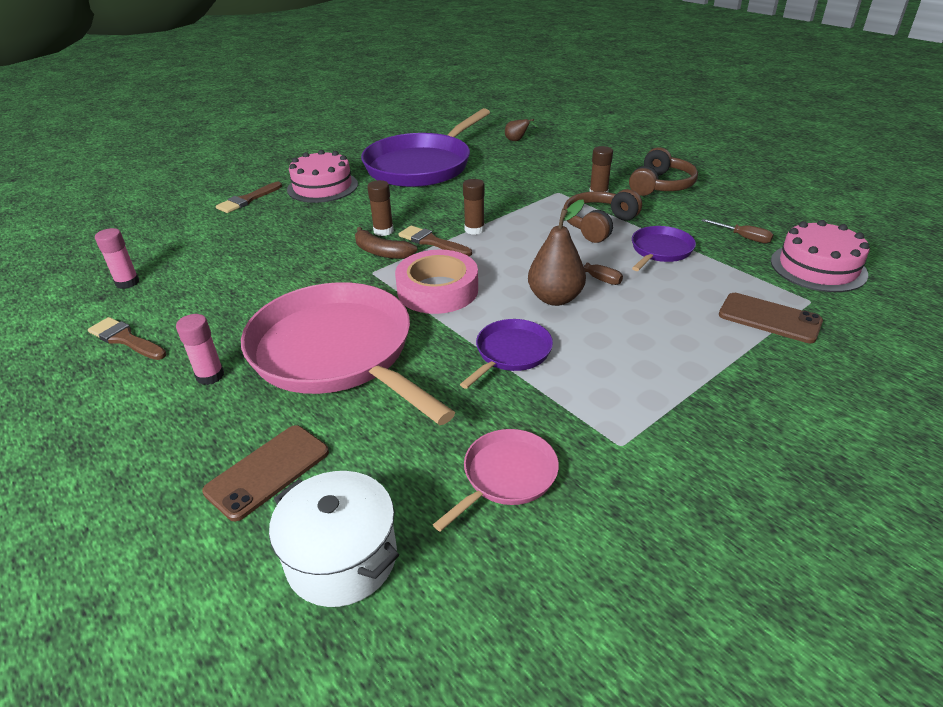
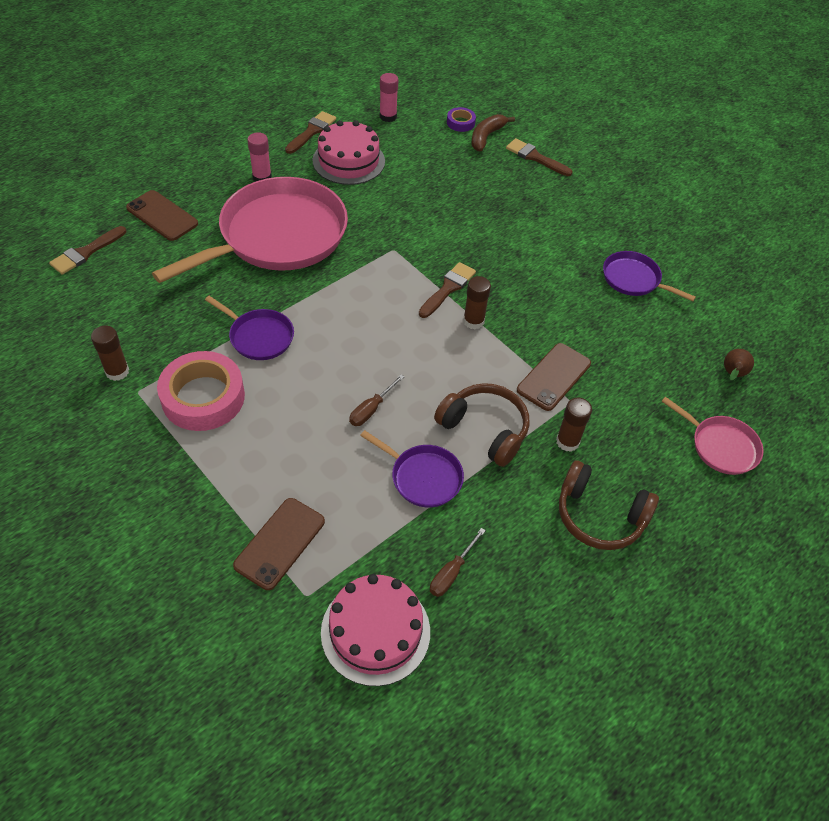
camera: 85 degrees right, 15 degrees up
(168, 237) = (460, 123): none -> purple tape
(322, 187) = (569, 204): pink cake -> pink cake (348, 161)
(342, 558) = (86, 252): white pot -> brown brush
(381, 252) = (429, 254): brown banana -> brown banana (486, 137)
(383, 231) = (471, 253): brown glue stick -> brown glue stick (117, 371)
(421, 166) = (633, 279): purple pan -> purple pan, size x0.46
(437, 290) = (359, 292): pink tape -> pink tape (203, 397)
(506, 476) = (126, 326): pink pan -> pink pan (721, 446)
(534, 197) = (554, 377): none -> brown phone
(555, 298) = (336, 374): brown pear -> none

